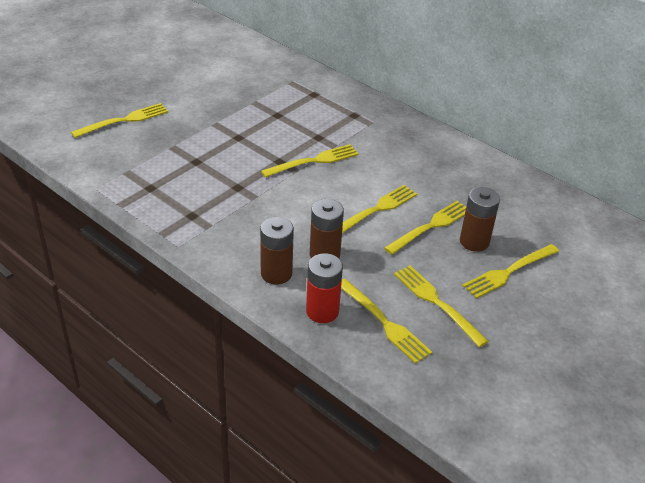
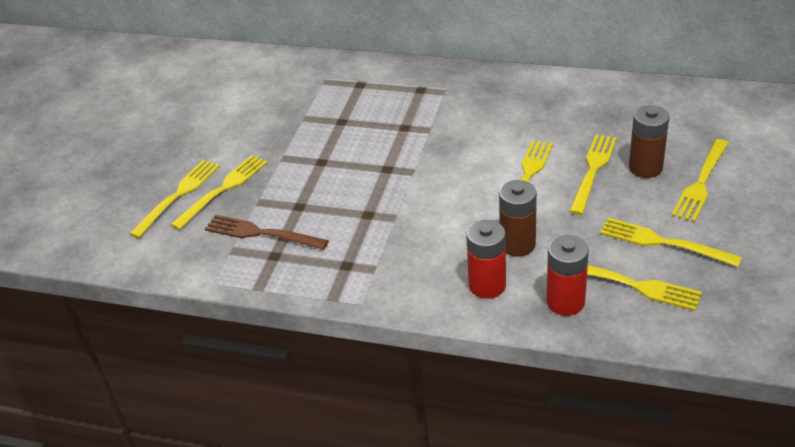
camera: 20 degrees left, 0 degrees up
(154, 169) = (261, 233): none -> brown fork
(276, 273) = (487, 285): brown battery -> red battery
(314, 161) = (422, 154): yellow fork -> yellow fork (223, 189)

